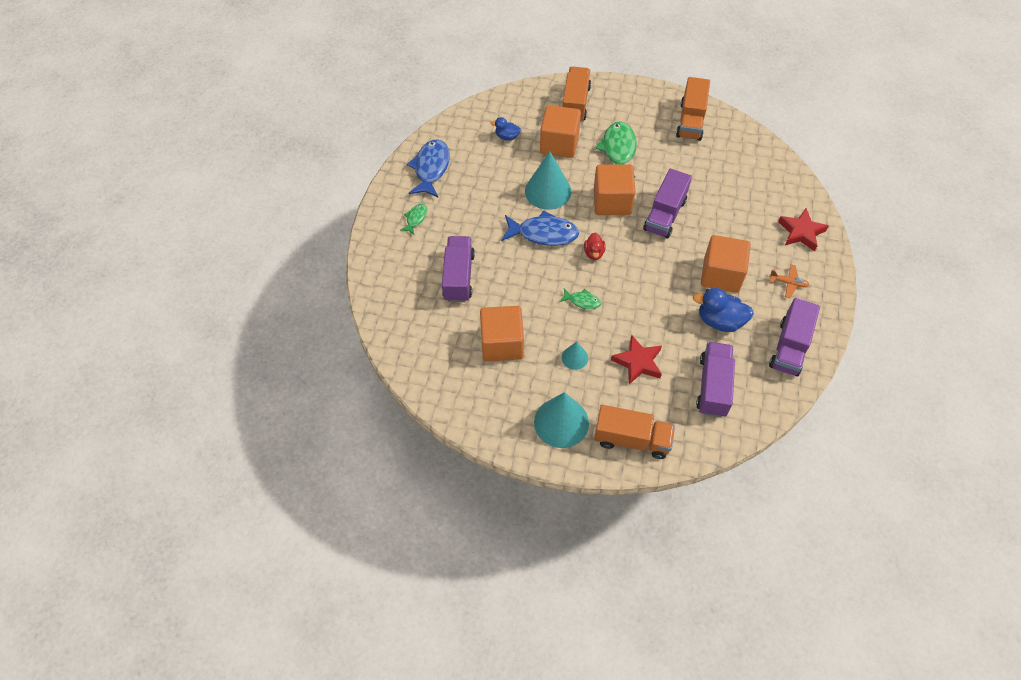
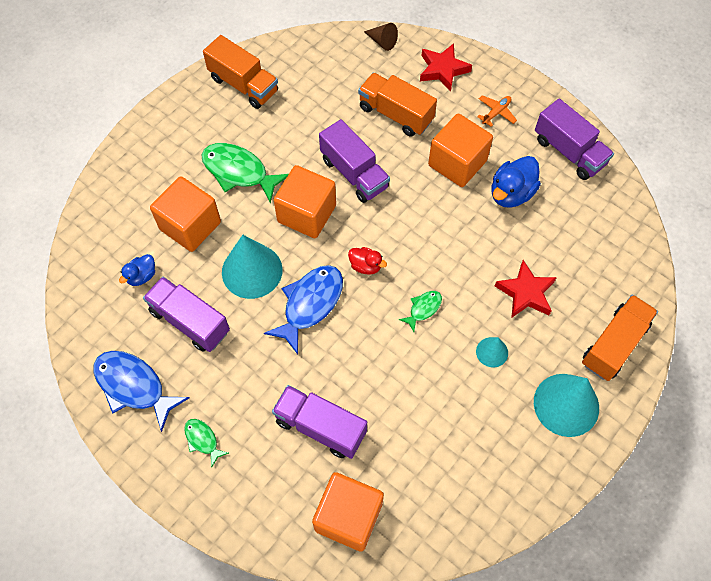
camera: 65 degrees left, 5 degrees up
(502, 344) = (438, 420): orange cube -> orange cube (348, 517)
(575, 103) = (141, 180): orange truck -> orange truck (395, 114)
(713, 386) = (584, 239): purple truck -> purple truck (190, 321)
(795, 184) = (382, 42): none -> brown cone

